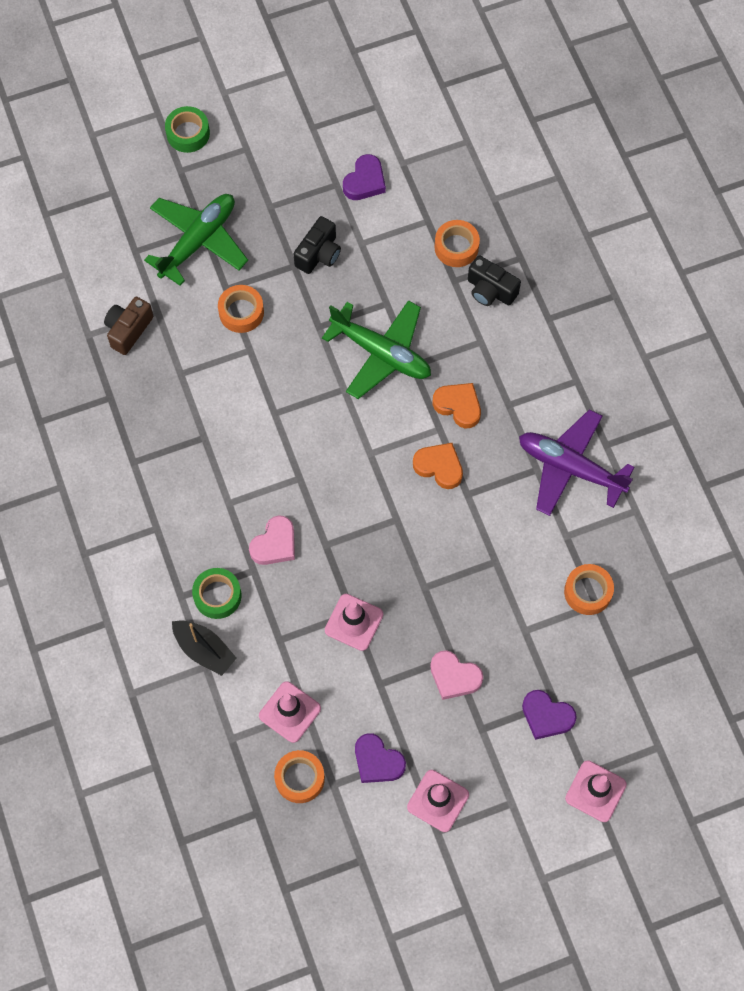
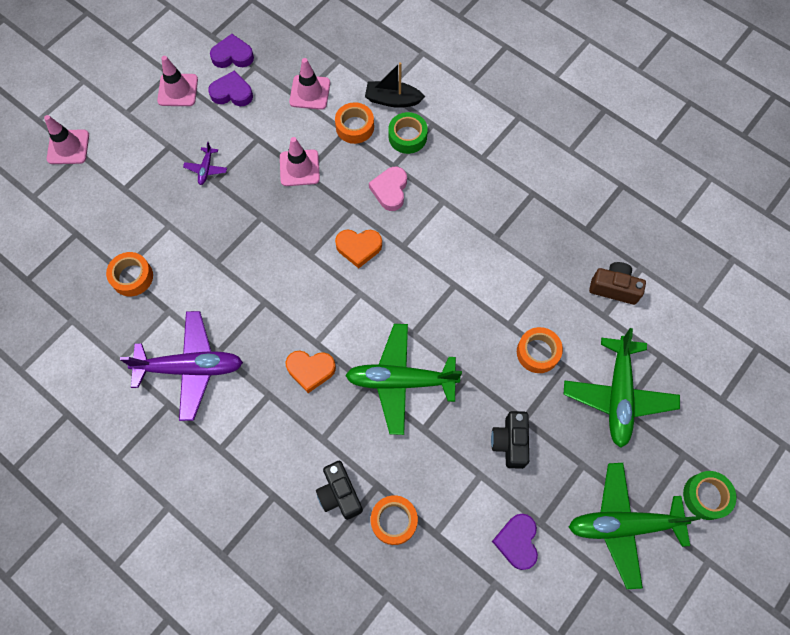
camera: 150 degrees right, 0 degrees up
(128, 330) = (614, 288): brown camera -> brown camera turned 75 degrees counterclockwise
(270, 149) = (623, 525): none -> green plane
(299, 778) = (279, 59): orange tape -> orange tape (355, 127)
(439, 467) = (299, 311): orange heart -> orange heart (359, 248)
(454, 677) = (206, 169): pink heart -> purple plane
(490, 290) = (339, 494): black camera -> black camera turned 120 degrees counterclockwise
(546, 716) = (125, 176): purple heart -> purple heart (233, 56)

